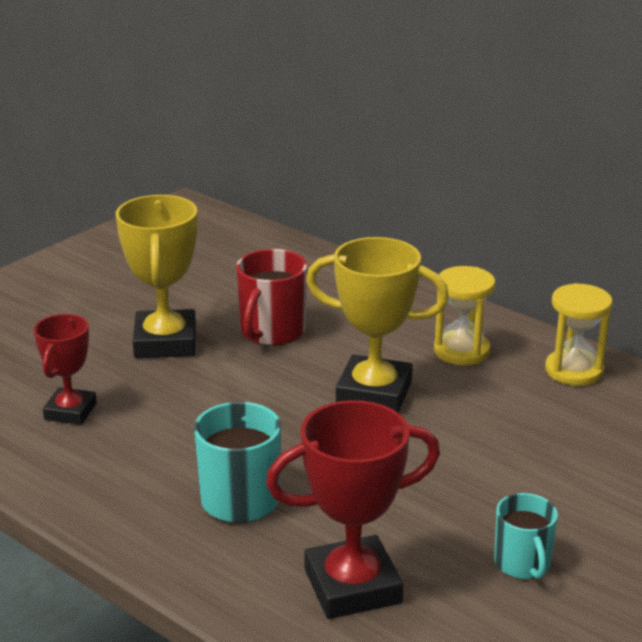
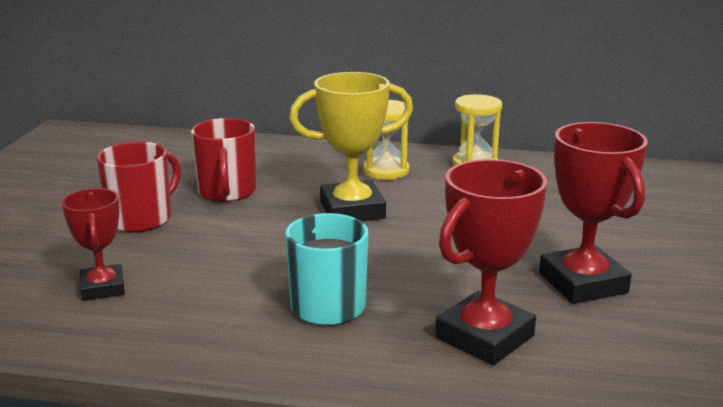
camera: 30 degrees left, 5 degrees down
(165, 342) = (141, 219): yellow trophy -> red mug
(522, 564) = (583, 283): turquoise mug -> red trophy

